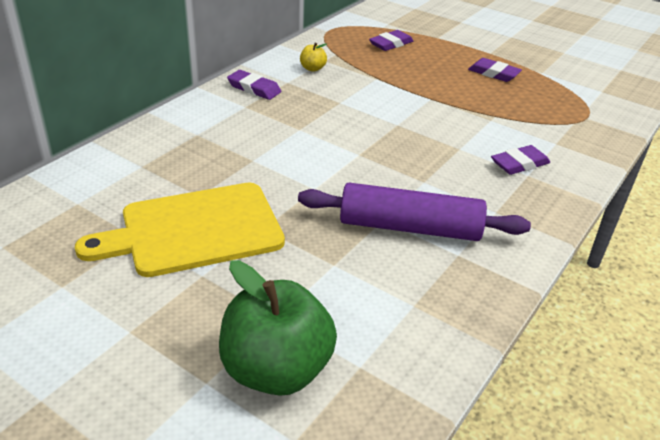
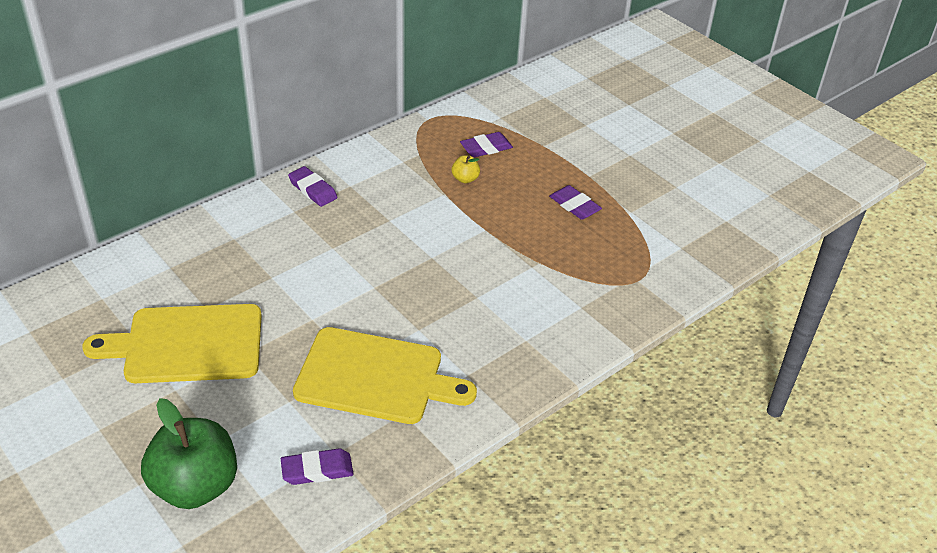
camera: 15 degrees right, 5 degrees up
(312, 68) = (384, 171): yellow apple -> yellow apple (465, 179)
(410, 228) = (375, 377): purple rolling pin -> yellow cutting board
(519, 164) = (525, 325): purple eraser -> purple eraser (317, 470)

